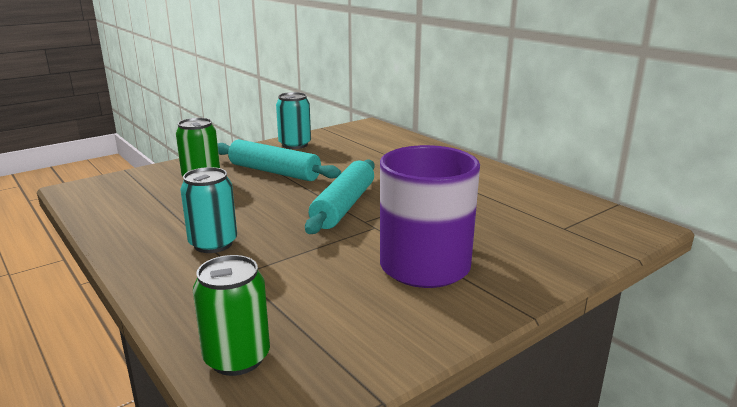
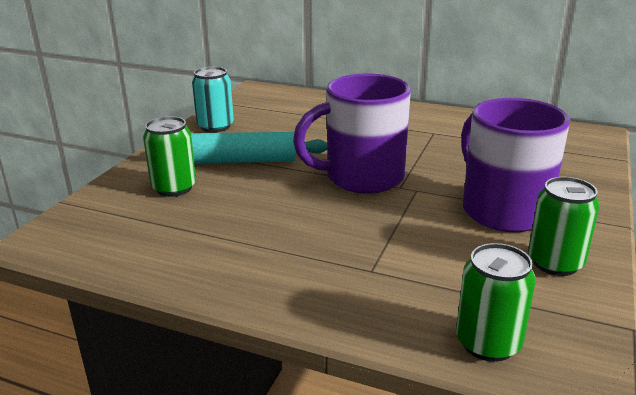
camera: 30 degrees left, 5 degrees up
(213, 244) = (300, 251): turquoise can -> none
(344, 206) = (361, 178): turquoise rolling pin -> purple mug
(401, 321) = (555, 263): none -> green can

